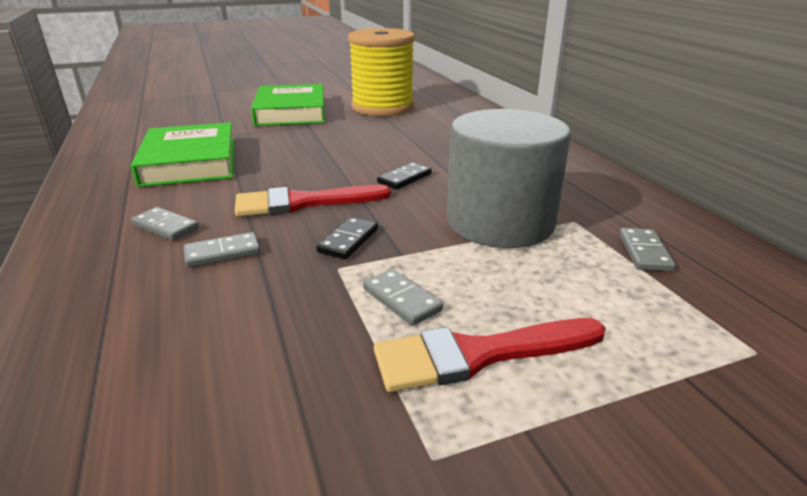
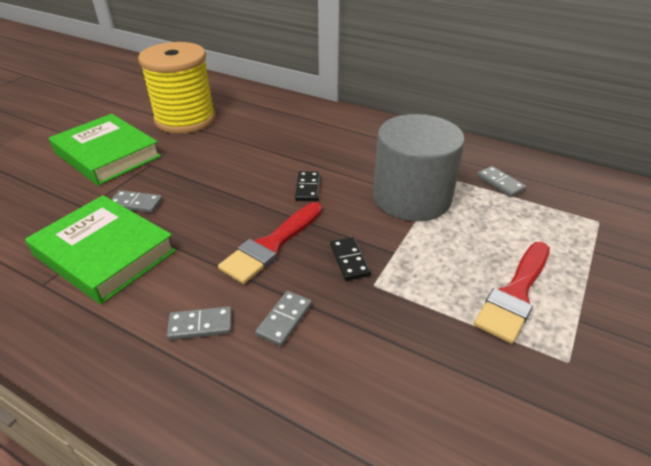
camera: 40 degrees left, 10 degrees up
(401, 300) = (439, 285): grey domino -> grey domino (136, 203)

